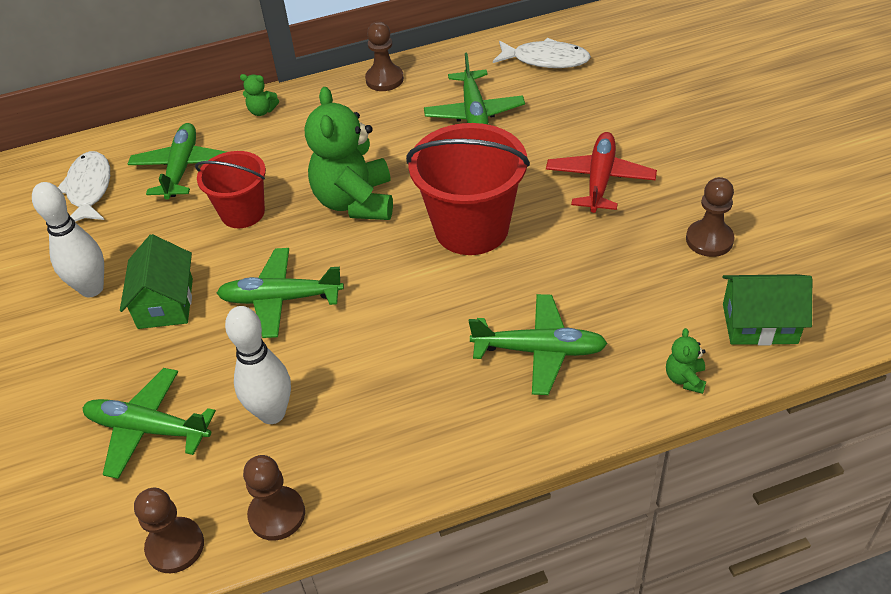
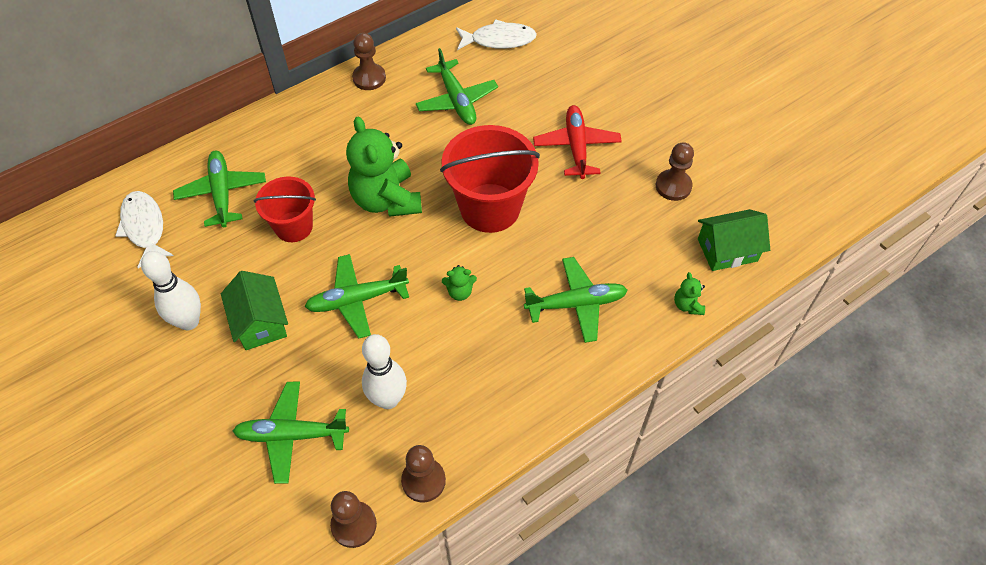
camera: 20 degrees left, 10 degrees up
(262, 111) = (272, 125): green teddy bear -> green teddy bear (460, 292)

